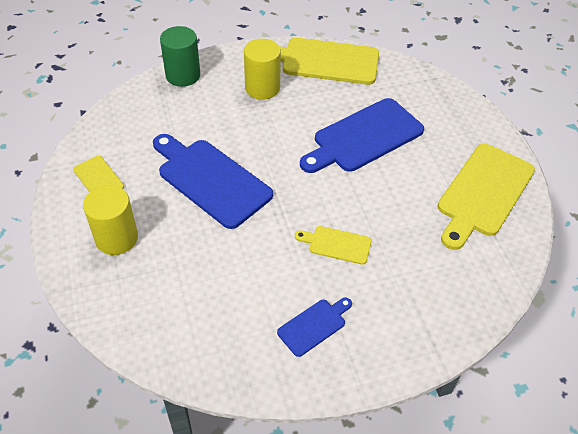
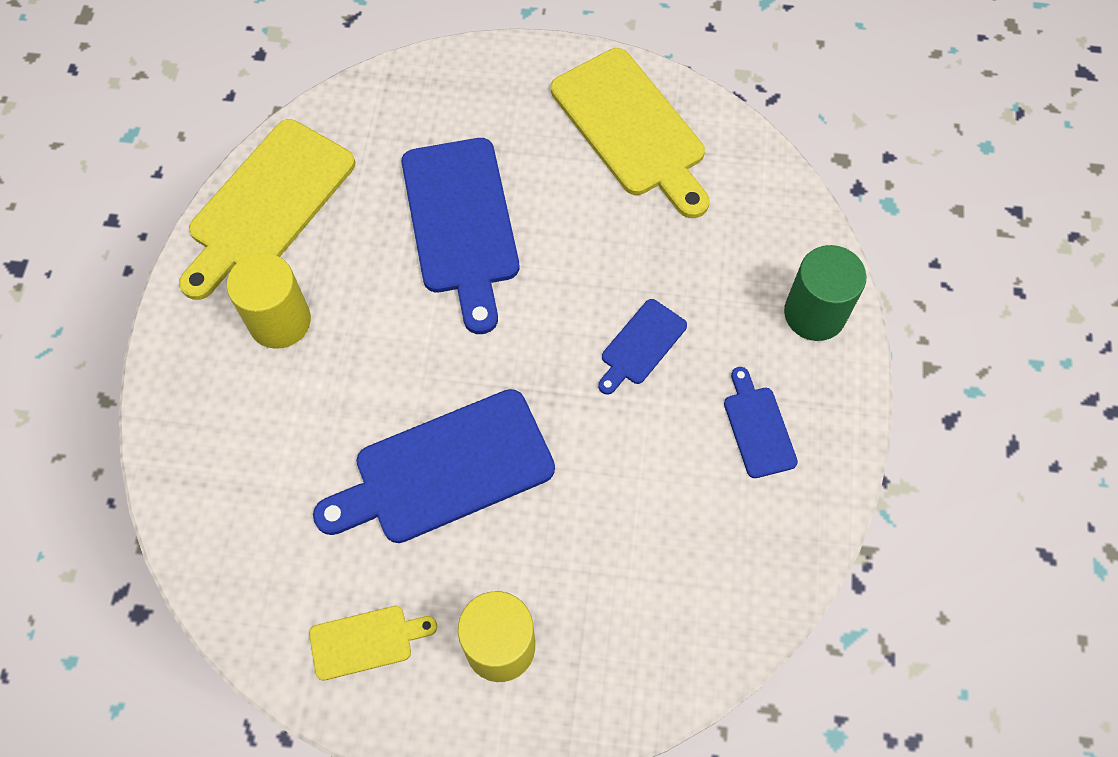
camera: 65 degrees left, 15 degrees up
(183, 75) = (179, 434): green cylinder -> green cylinder (814, 313)
(337, 245) = (641, 345): yellow cutting board -> blue cutting board

